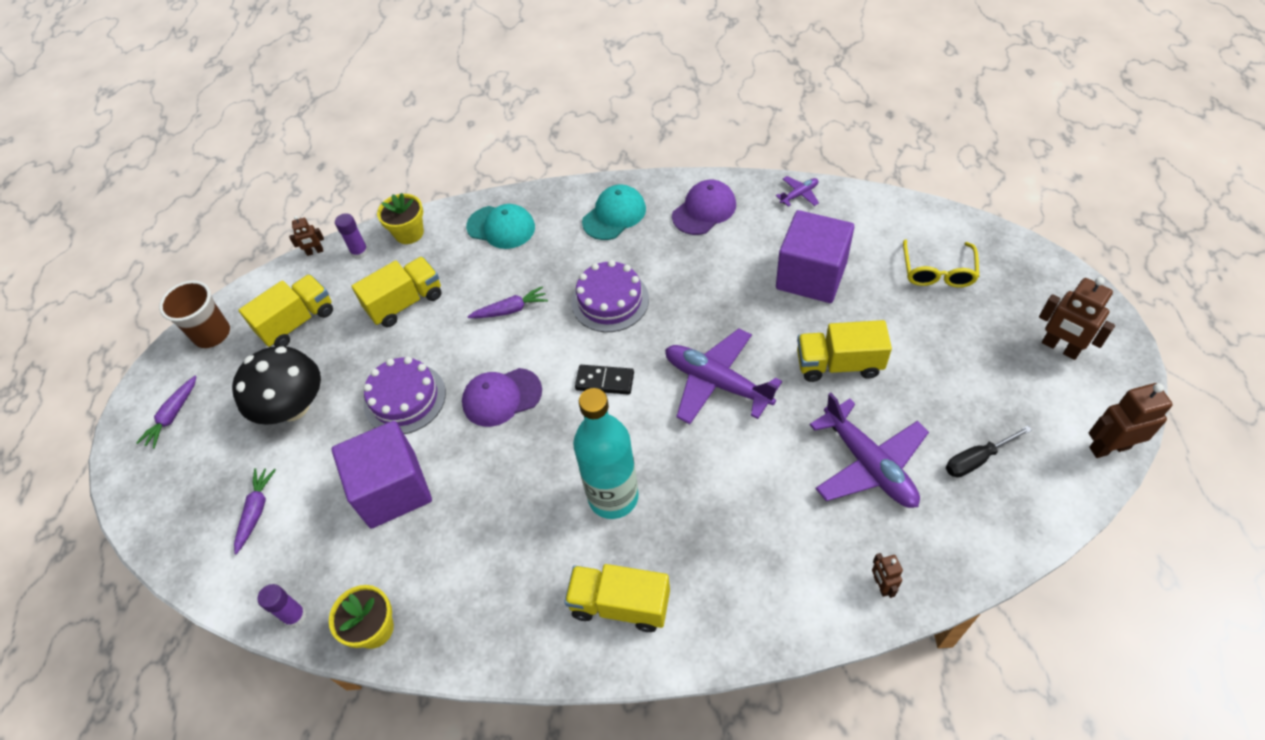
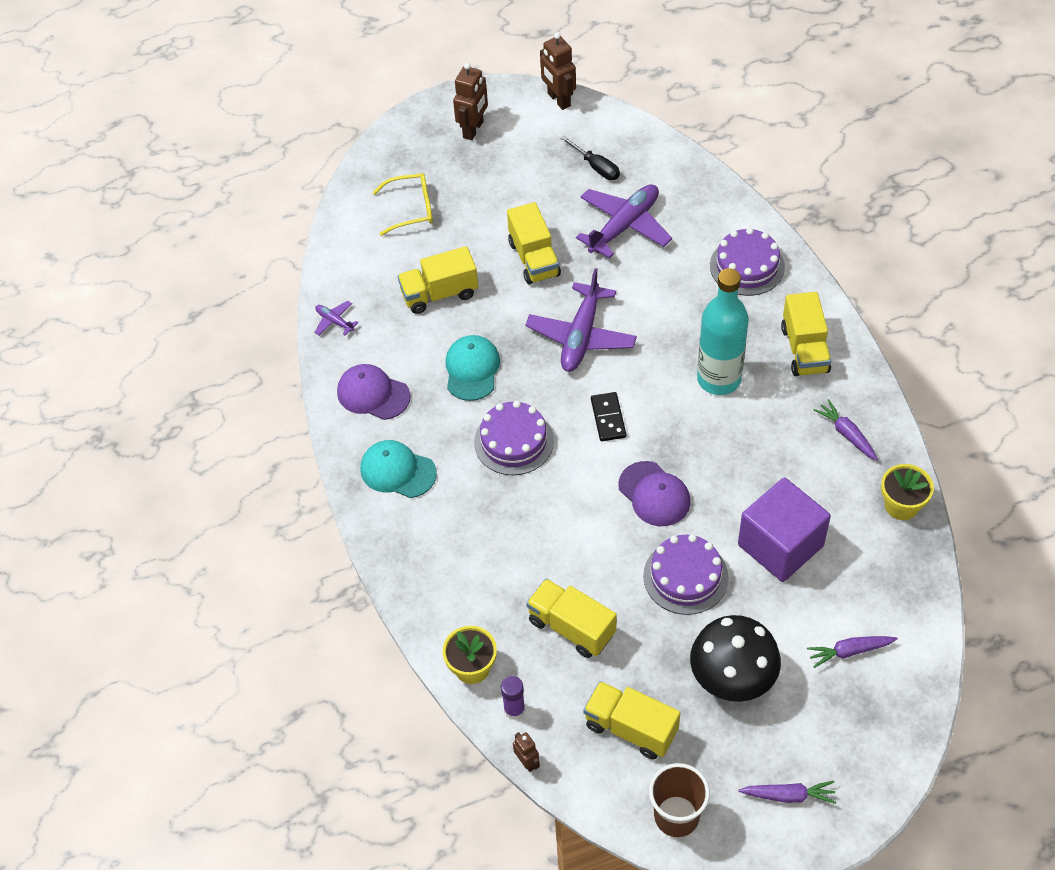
camera: 110 degrees left, 0 degrees up
(295, 616) = (920, 569): purple glue stick -> none
(501, 227) = (440, 574): turquoise cap -> turquoise cap (472, 369)
(510, 310) = (551, 524): purple carrot -> purple carrot (847, 434)
(769, 583) = (747, 266): none -> purple cake
(811, 276) = (439, 294): purple cube -> yellow truck
(881, 585) = (720, 205): brown robot -> none

